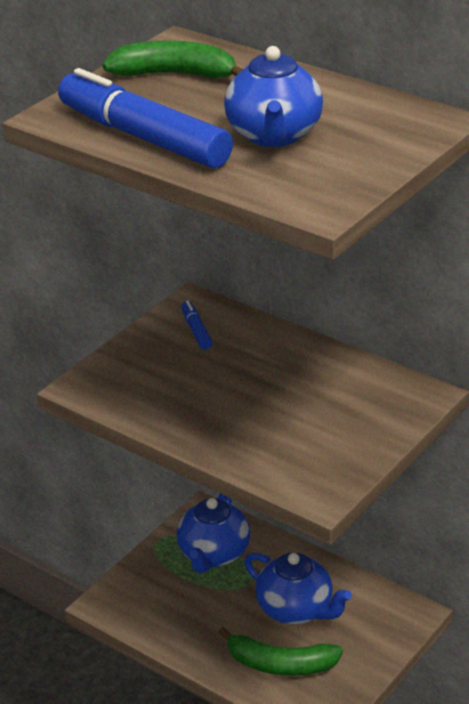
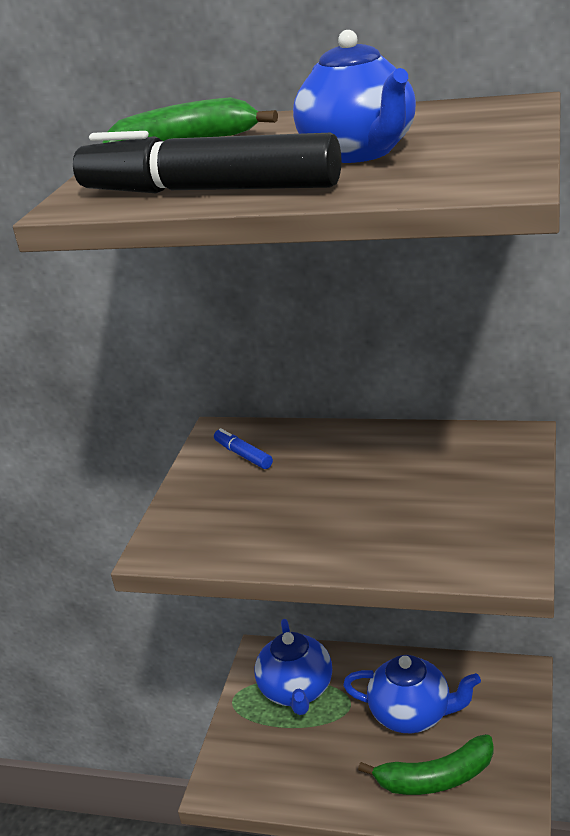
camera: 20 degrees left, 5 degrees down
(143, 137) = (208, 190): blue marker -> black marker

